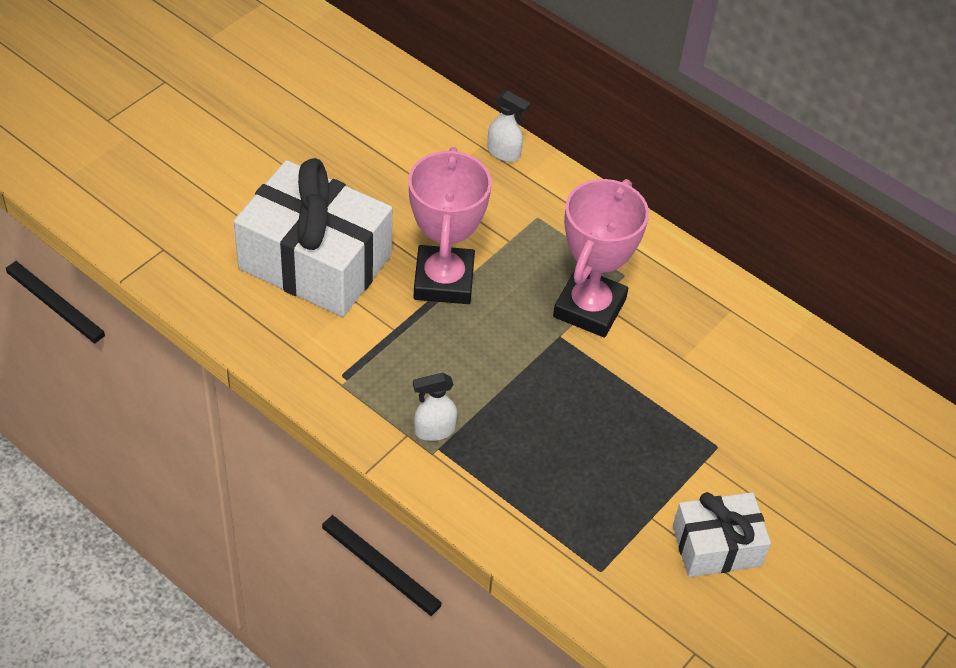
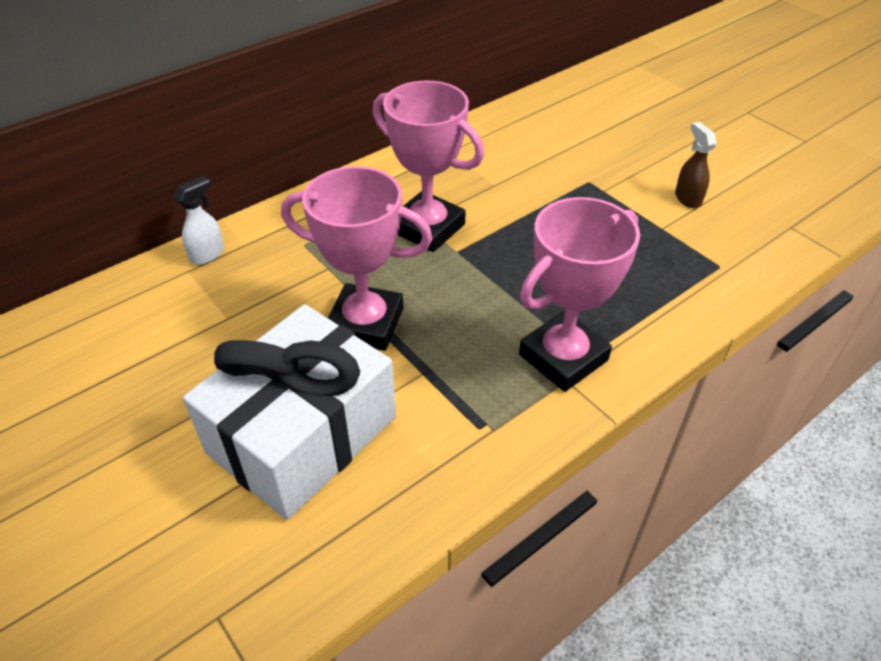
camera: 75 degrees left, 5 degrees down
(434, 431) = (563, 357): white spray bottle -> pink trophy
(716, 546) = (687, 198): white gift -> brown spray bottle

